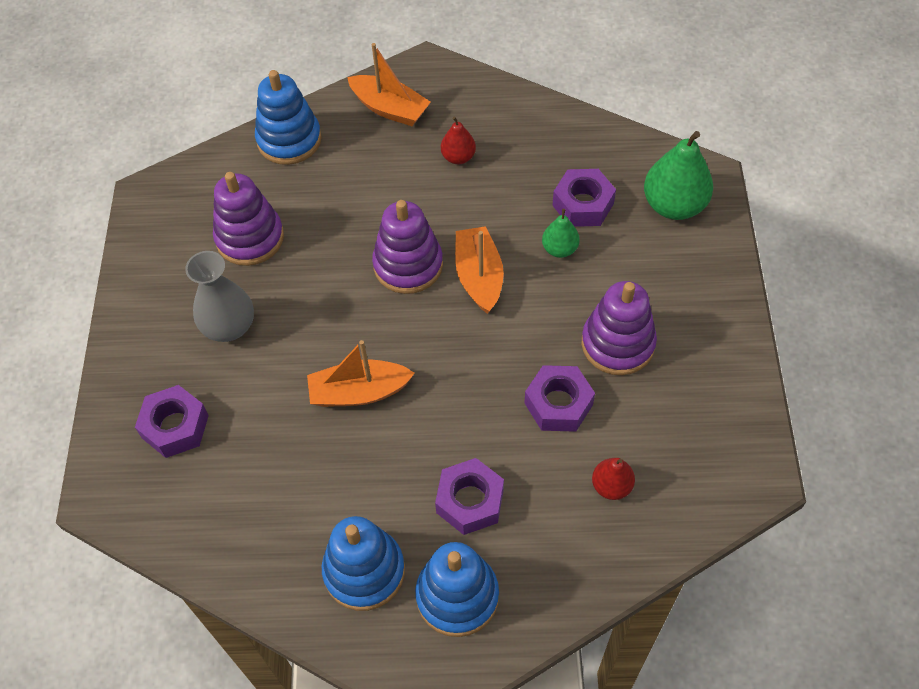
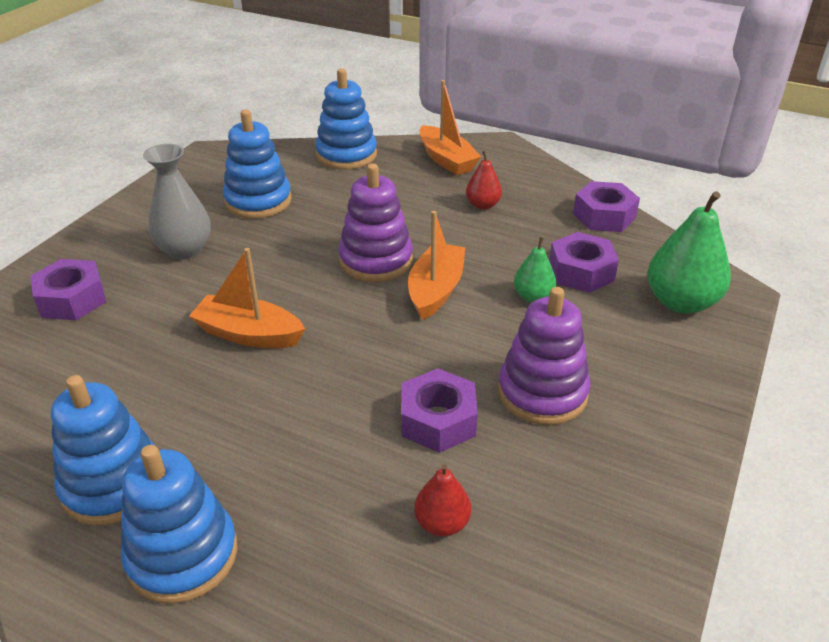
camera: 25 degrees right, 20 degrees down
(250, 238) = (258, 201): purple stacking toy -> blue stacking toy
(470, 501) = (274, 468): purple nut -> purple nut (604, 216)

